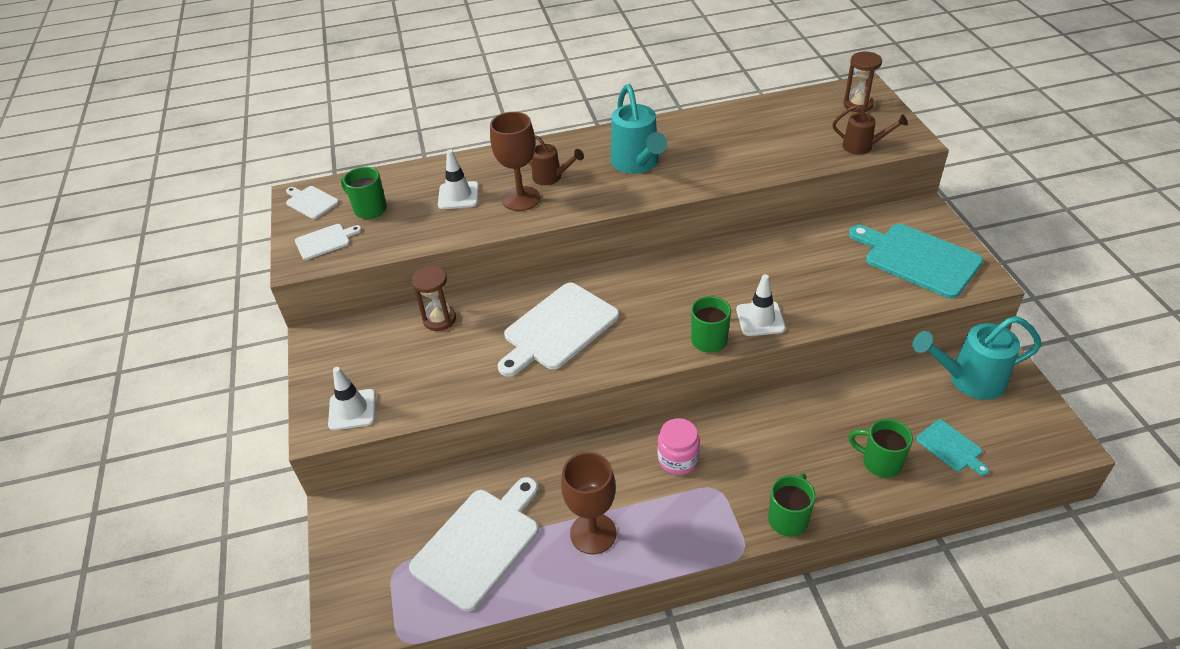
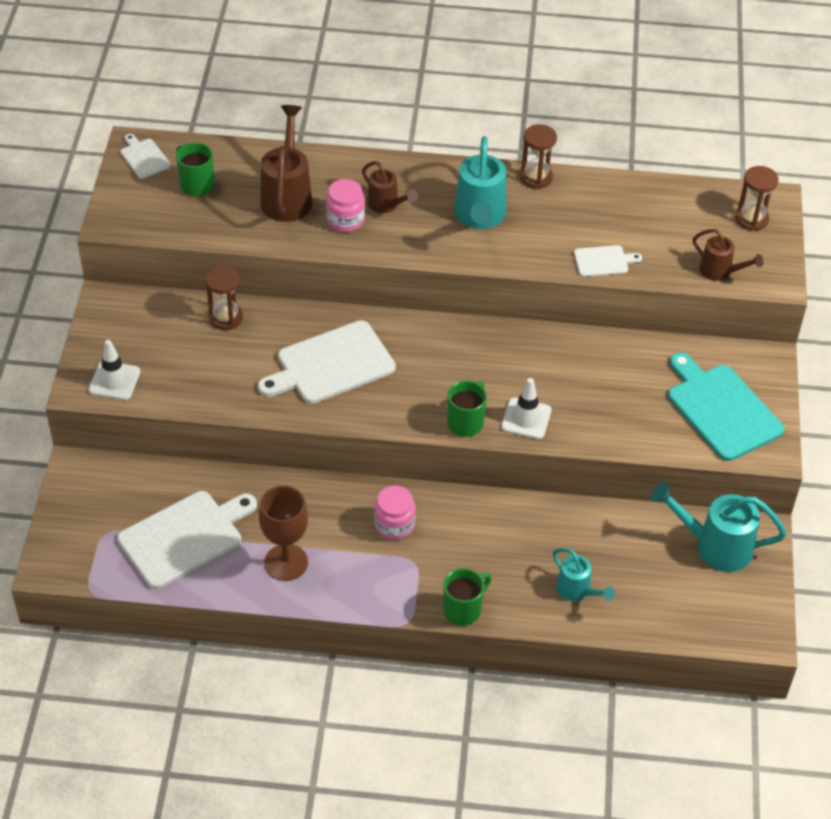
camera: 15 degrees right, 5 degrees up
(325, 241) = (142, 207): white cutting board -> white cutting board (603, 261)
(458, 196) = (287, 197): white traffic cone -> brown watering can
(521, 199) = (345, 220): brown goblet -> pink jar
(666, 124) = (536, 177): none -> brown hourglass
(880, 462) = (577, 591): green mug -> turquoise watering can
(951, 447) = (652, 600): turquoise cutting board -> none

